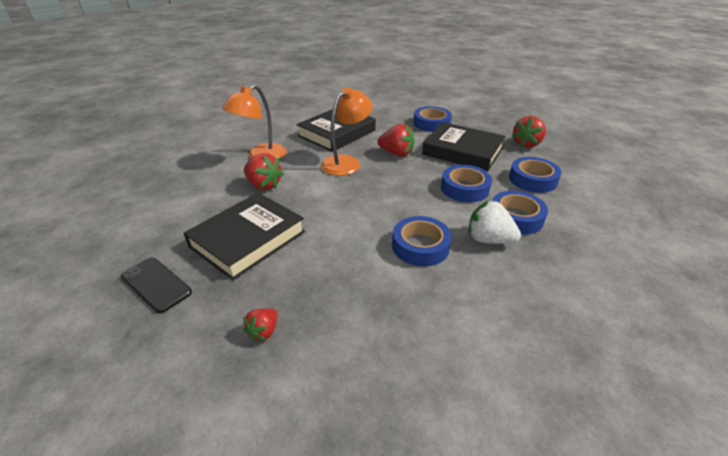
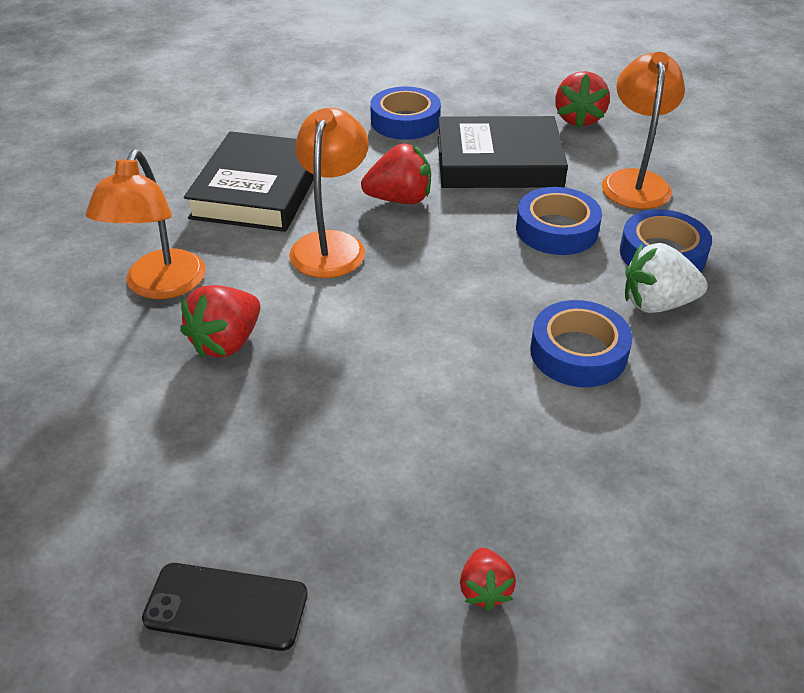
camera: 30 degrees left, 5 degrees up
(248, 239) = (303, 454): black book -> none
(264, 185) = (226, 342): red strawberry -> red strawberry turned 120 degrees clockwise
(532, 180) = (634, 181): blue tape -> orange lamp

